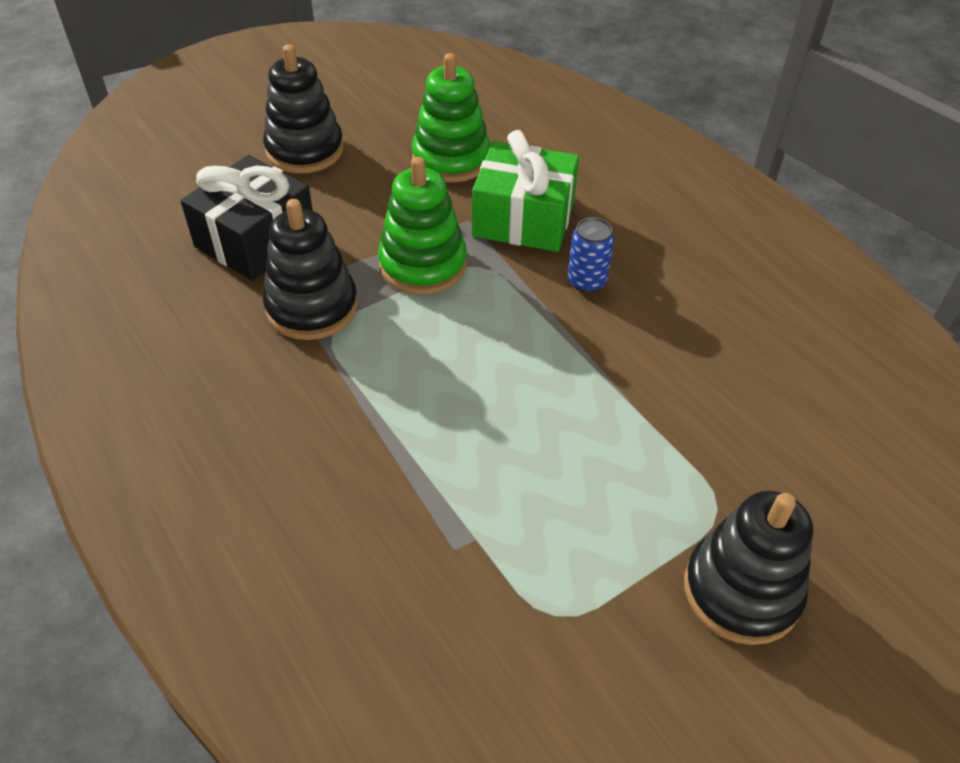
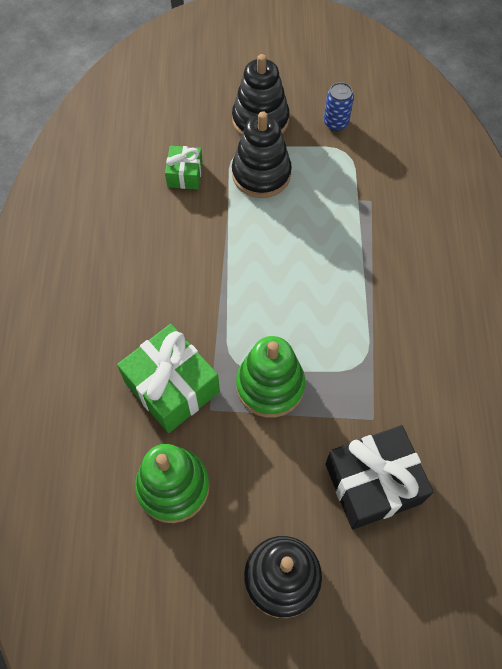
camera: 145 degrees left, 15 degrees up
(312, 307) = (364, 391): black stacking toy -> black stacking toy (261, 174)
(587, 281) = (179, 309): blue can -> blue can (336, 123)
(750, 433) = (185, 174): none -> green gift

